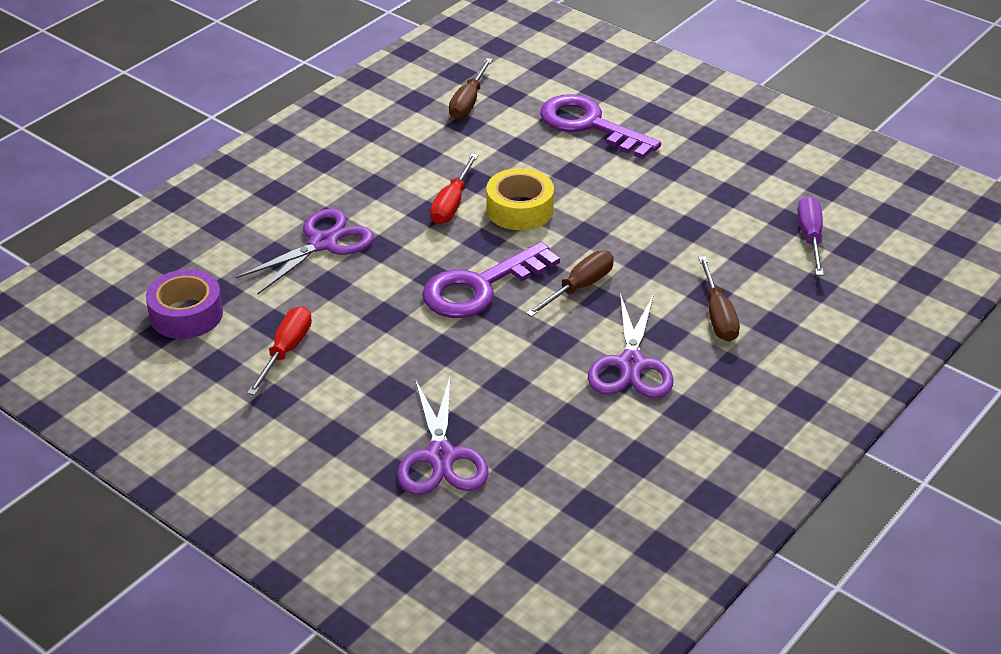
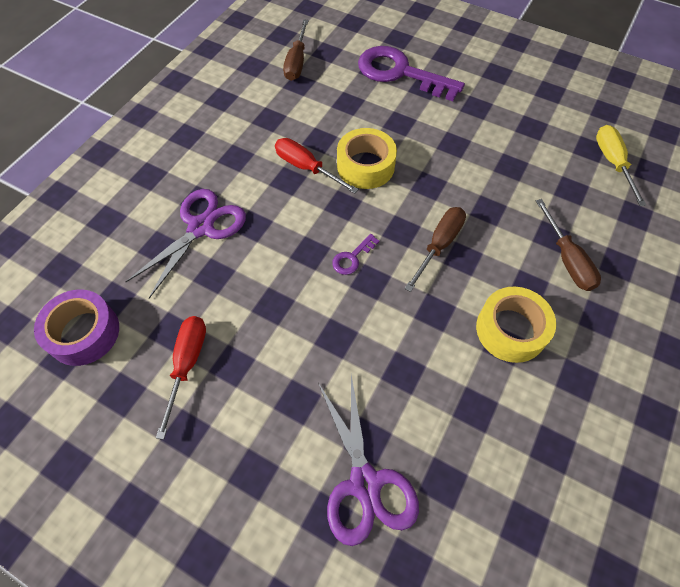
camera: 10 degrees left, 20 degrees up
(452, 204) = (306, 168): red screwdriver -> red screwdriver turned 120 degrees clockwise
(480, 287) = (352, 257): purple key -> purple key, size x0.42
(631, 365) = (511, 330): purple scissors -> yellow tape
(810, 237) = (612, 163): purple screwdriver -> yellow screwdriver

